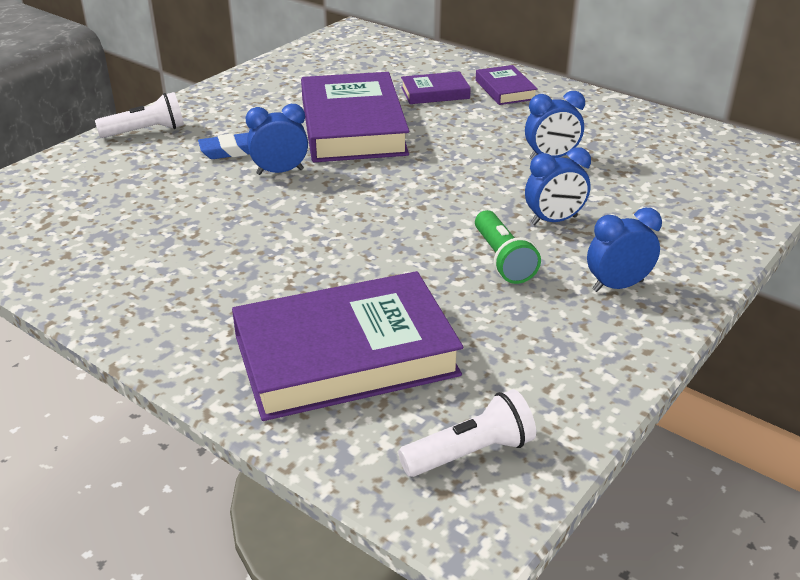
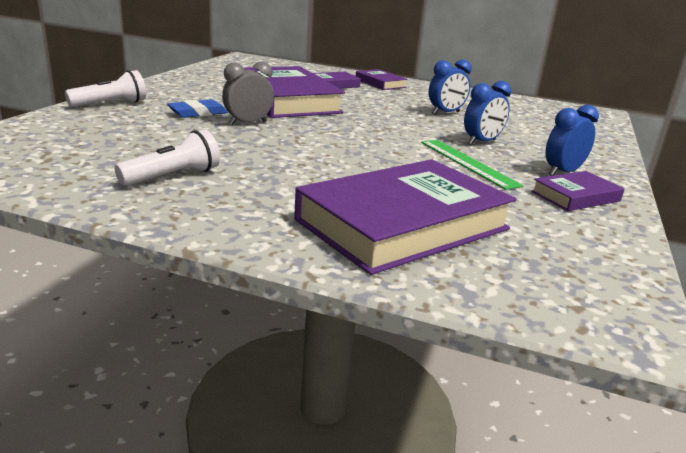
camera: 20 degrees left, 10 degrees down
(280, 172) = (248, 123): blue clock -> grey clock
(470, 453) = (569, 277): white flashlight -> white flashlight (173, 176)
(502, 260) = (468, 163): green flashlight -> green ruler
(595, 330) = (575, 196): none -> purple book

